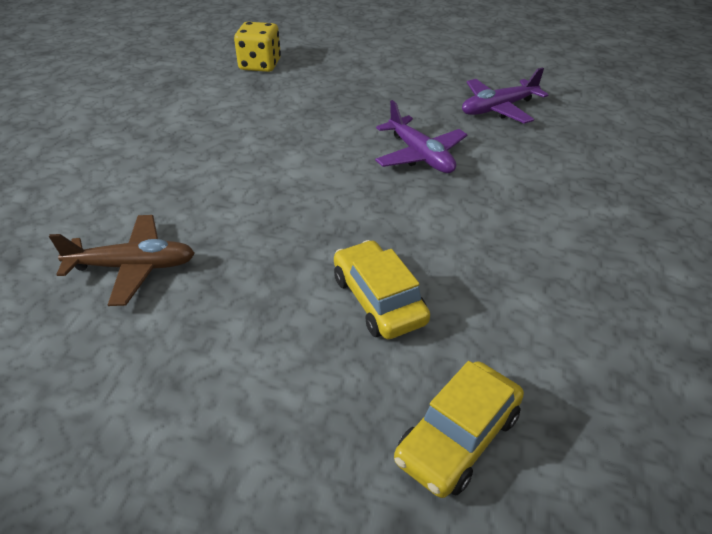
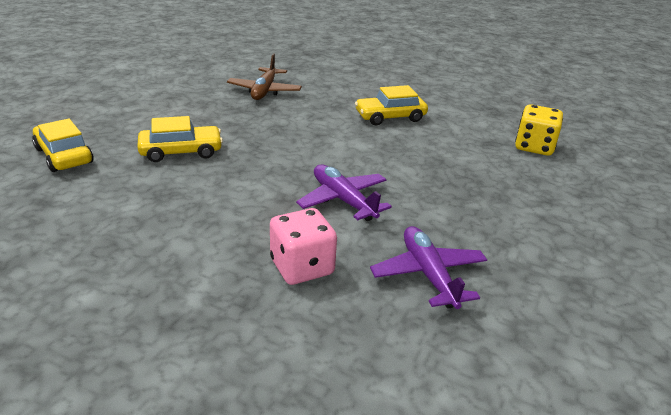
camera: 100 degrees right, 10 degrees down
(210, 144) = (390, 117): none -> yellow car
(420, 155) = (343, 200): purple plane -> purple plane turned 75 degrees clockwise
(536, 163) = (302, 267): none -> pink dice

